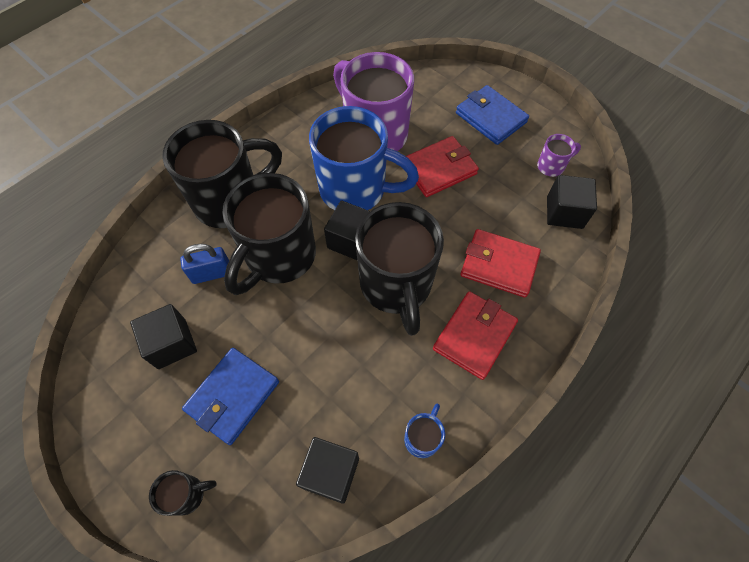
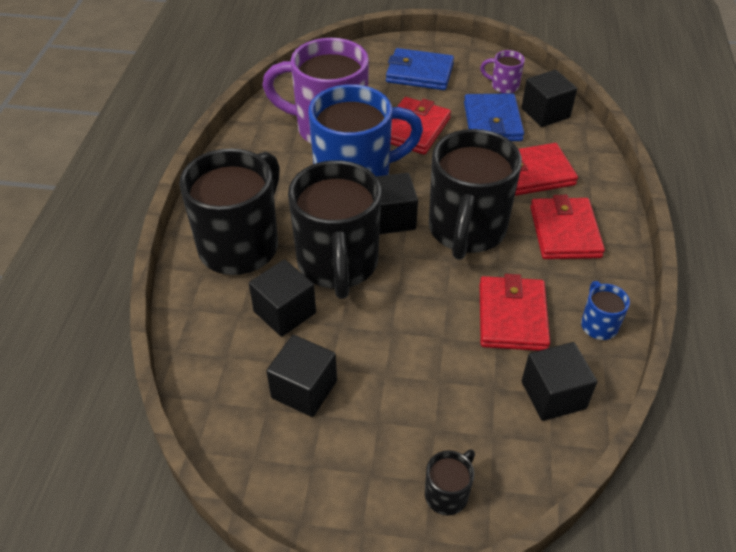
camera: 35 degrees left, 15 degrees down
(212, 274) = (284, 312): blue padlock -> black cube
(233, 396) = (409, 394): blue wallet -> blue wallet (492, 121)
(362, 384) = (512, 317): none -> red wallet
(396, 286) = (466, 231): black mug -> black mug turned 60 degrees clockwise
(551, 166) = (503, 86): purple mug -> purple mug turned 105 degrees counterclockwise

